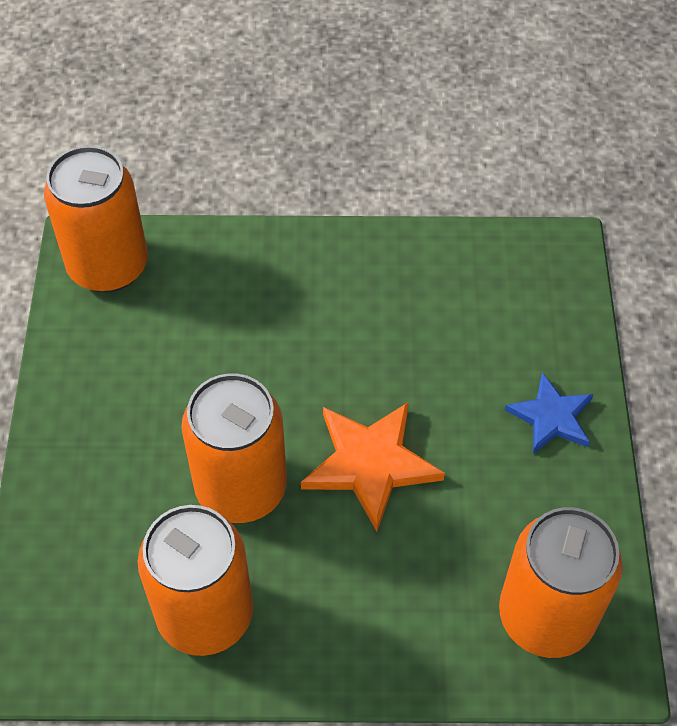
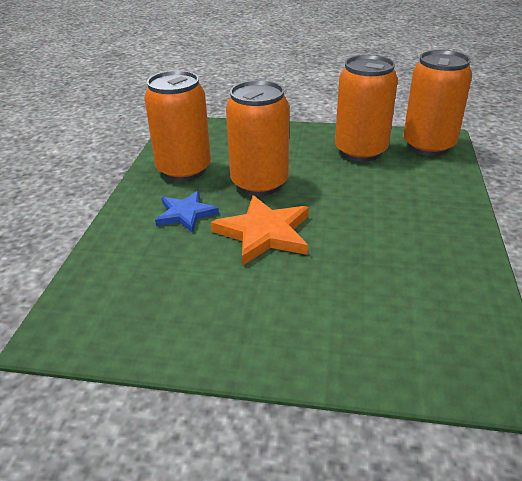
camera: 100 degrees right, 20 degrees down
(546, 616) = (112, 303): orange can -> orange can (360, 151)
(551, 417) = (288, 337): blue star -> blue star (185, 214)

